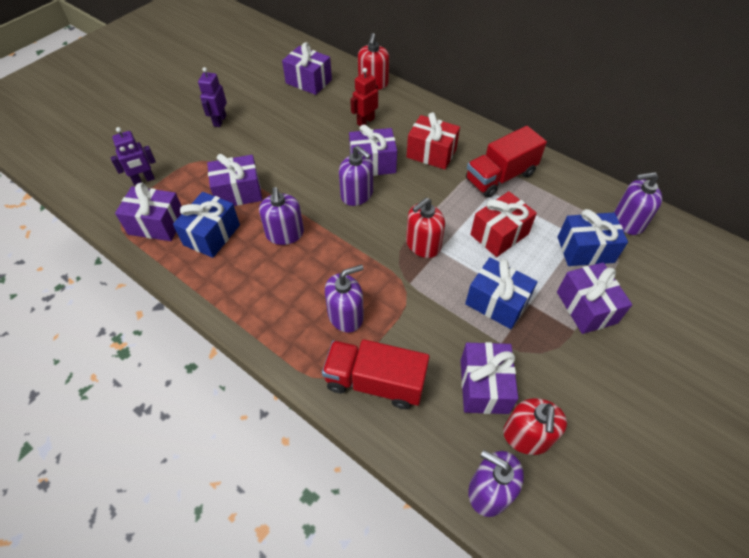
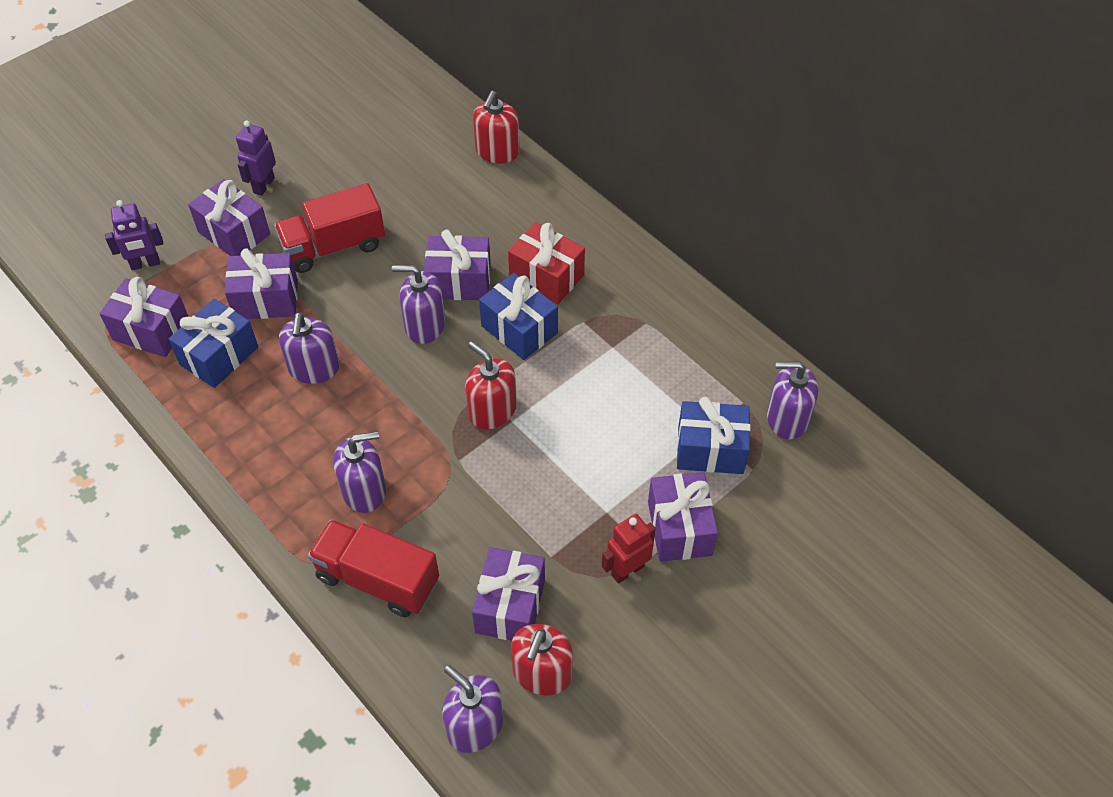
camera: 10 degrees right, 0 degrees up
(308, 81) = (404, 136): purple gift -> purple gift (234, 233)
(357, 194) = (424, 325): purple soap dispenser -> purple soap dispenser turned 135 degrees clockwise
(365, 121) = (468, 213): red robot -> red robot (627, 570)
(423, 245) = (492, 410): red soap dispenser -> red soap dispenser turned 75 degrees clockwise
(496, 302) = (563, 503): blue gift -> blue gift (519, 329)
(499, 234) = (600, 411): red gift -> none
(500, 177) = (632, 326): red truck -> red truck (334, 246)

